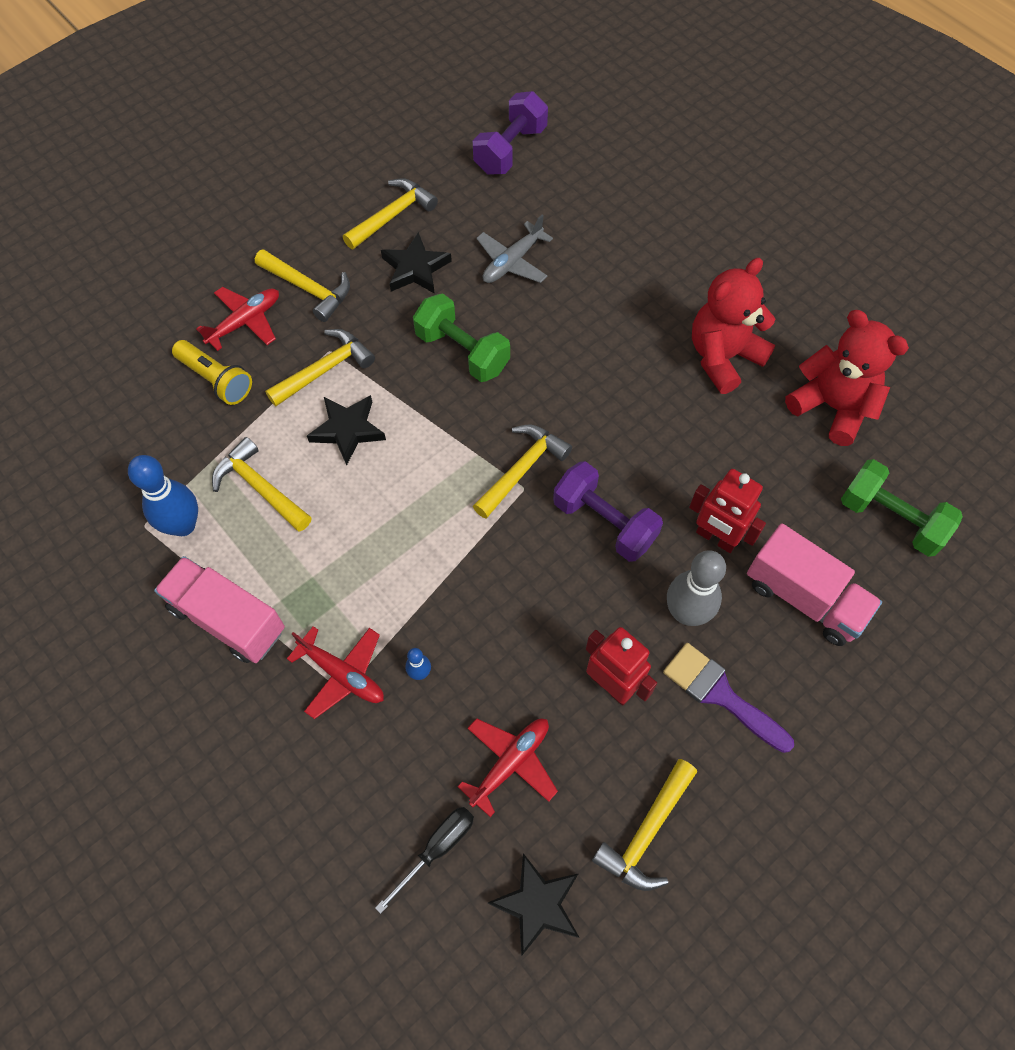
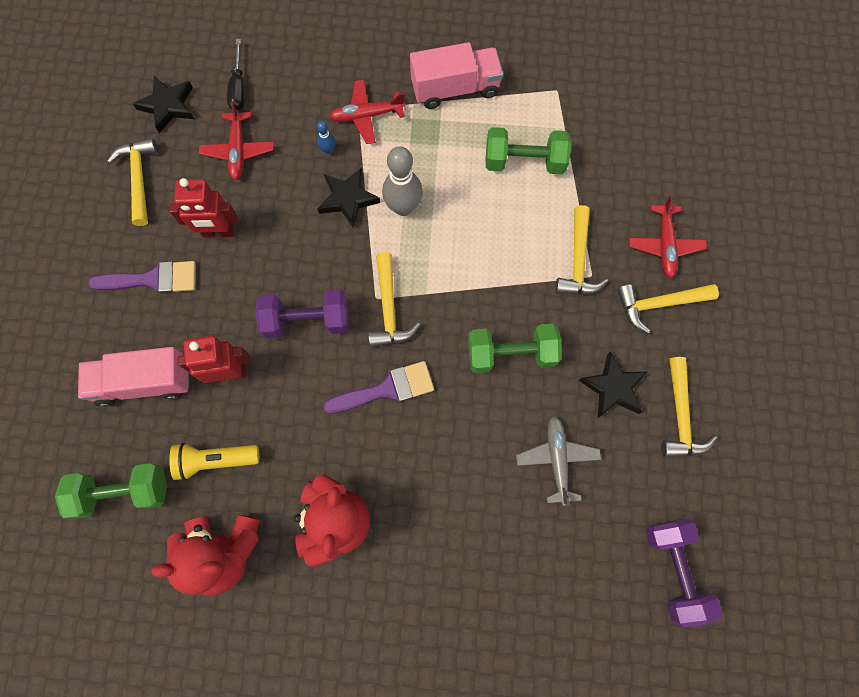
camera: 135 degrees right, 10 degrees up
(183, 525) = (537, 108): blue bowling pin -> none
(216, 380) = (630, 195): yellow flashlight -> yellow flashlight (216, 460)
(260, 487) = (524, 162): yellow hammer -> green dumbbell
(348, 430) = (517, 237): black star -> black star (348, 199)
(589, 410) = (387, 389): none -> purple brush
(686, 613) = (209, 309): grey bowling pin -> grey bowling pin (403, 207)

